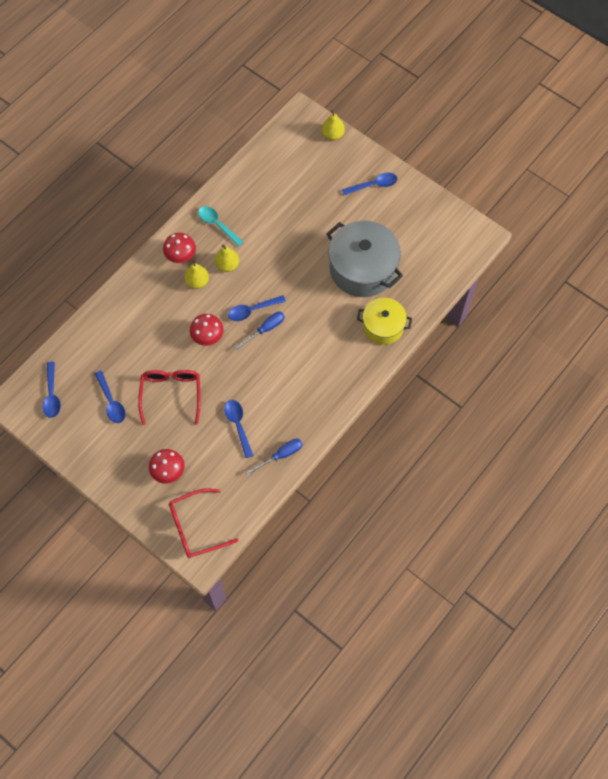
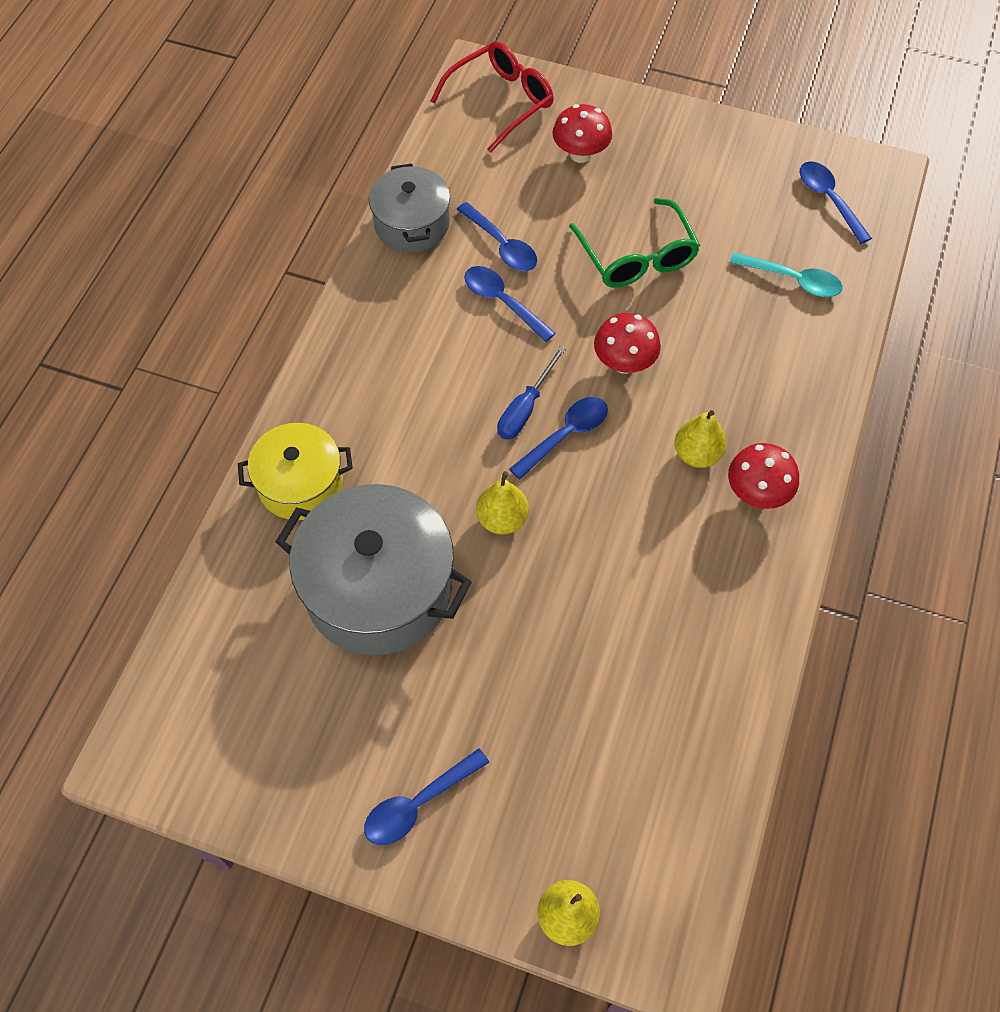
camera: 160 degrees right, 5 degrees down
(111, 402) = (728, 218): blue spoon -> blue spoon (502, 302)
(171, 394) = (637, 257): red glasses -> green glasses
(217, 225) = (721, 584): turquoise spoon -> turquoise spoon (792, 280)
(227, 265) = (657, 505): yellow pear -> yellow pear (502, 519)
(280, 455) = (412, 224): blue screwdriver -> grey pot

